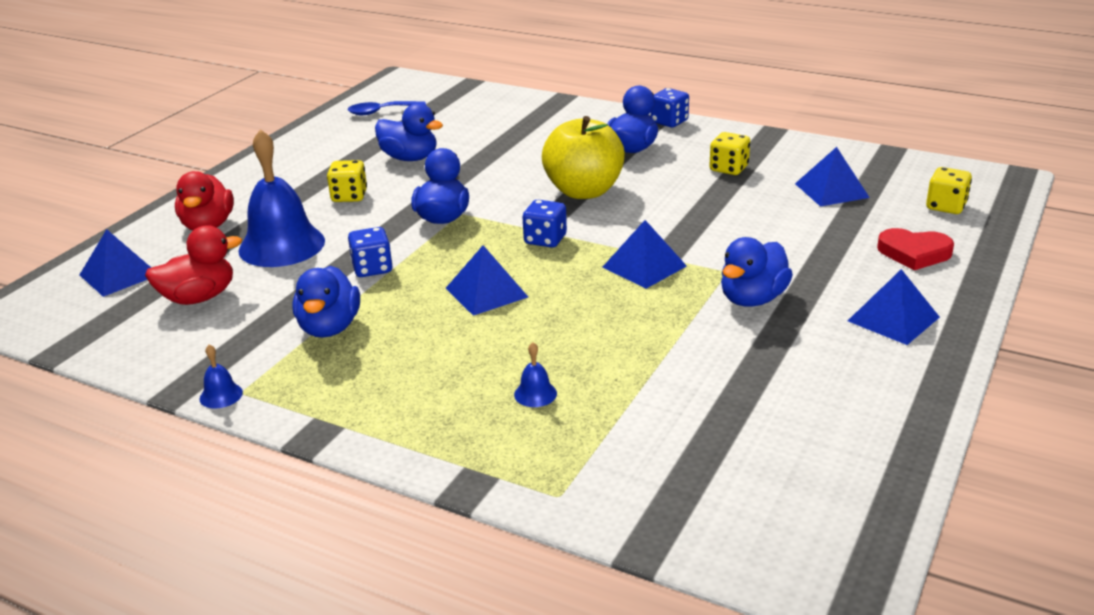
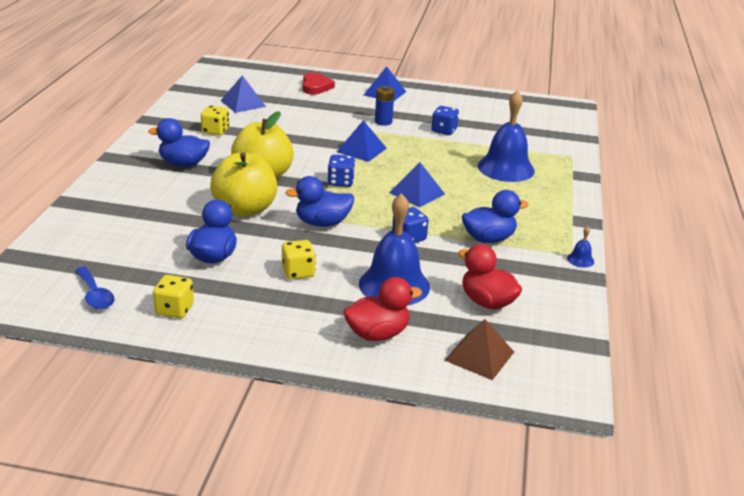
camera: 110 degrees left, 0 degrees up
(119, 274) = (479, 356): blue pyramid -> brown pyramid
(501, 177) = (245, 209): none -> yellow apple
(535, 394) = (506, 168): blue bell -> blue bell, size x2.49
(669, 122) = (129, 153): blue dice -> blue dice (444, 130)
(752, 299) = (383, 122): blue duck -> blue battery
(946, 206) = (257, 78): yellow dice -> yellow dice (174, 309)

